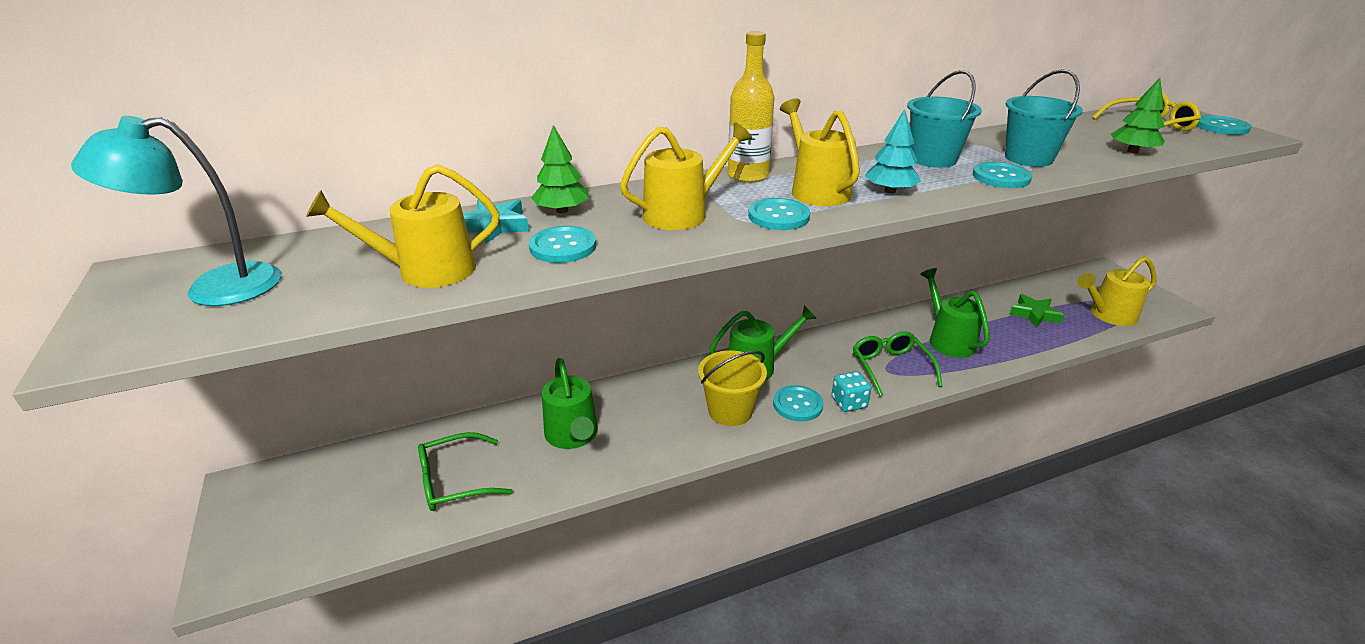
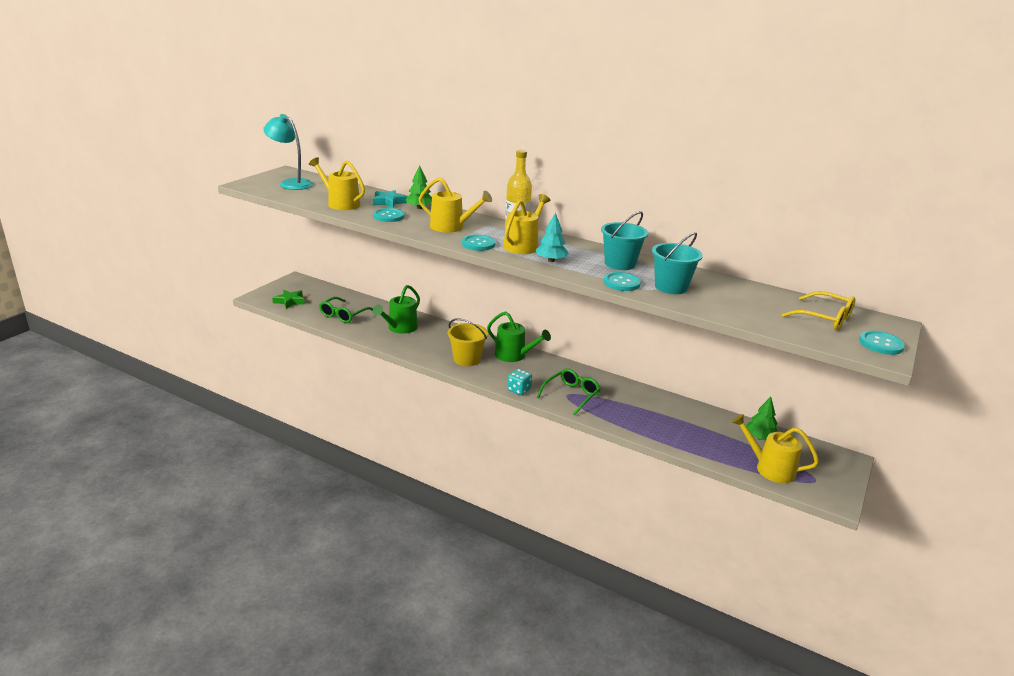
camera: 50 degrees right, 5 degrees down
(455, 481) = (343, 315): green glasses -> green glasses turned 90 degrees counterclockwise
(797, 405) = (497, 376): turquoise button -> none
(948, 340) = (631, 409): green watering can -> none
(1034, 314) = (718, 436): green star -> green star (290, 301)
(1132, 151) = (748, 315): green tree -> green tree (760, 438)

